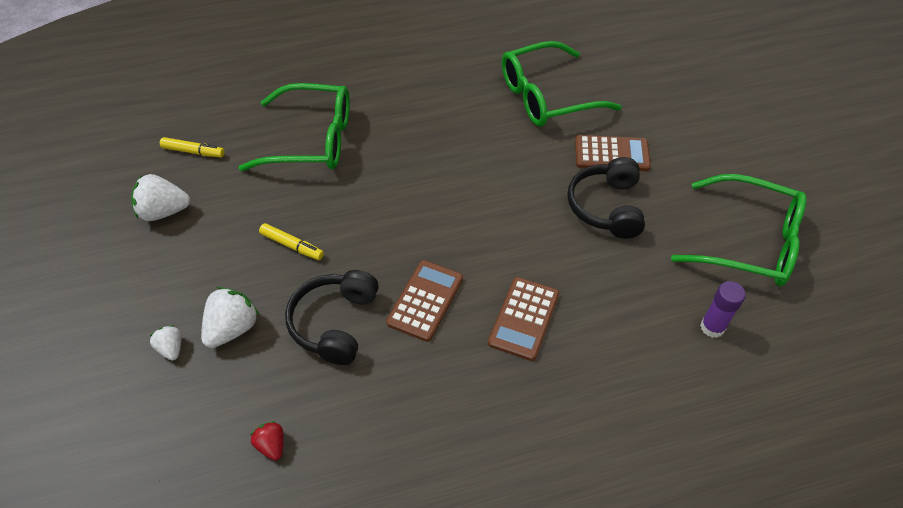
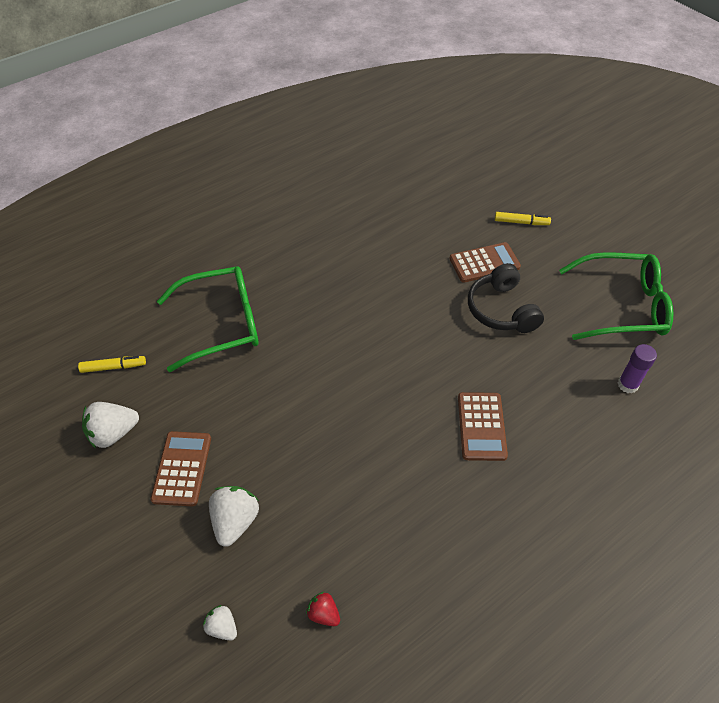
camera: 20 degrees left, 0 degrees up
(171, 348) = (187, 559): white strawberry -> white strawberry (222, 627)
(292, 245) = (252, 427): yellow marker -> yellow marker (521, 222)
(335, 323) = (325, 484): black headphones -> none
(425, 300) = (393, 438): brown calculator -> brown calculator (182, 468)
(546, 97) = (408, 227): green glasses -> none

